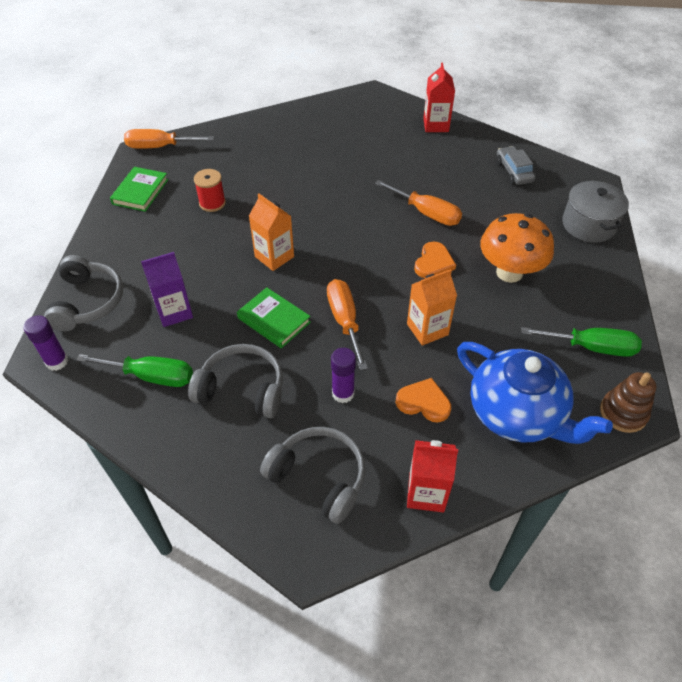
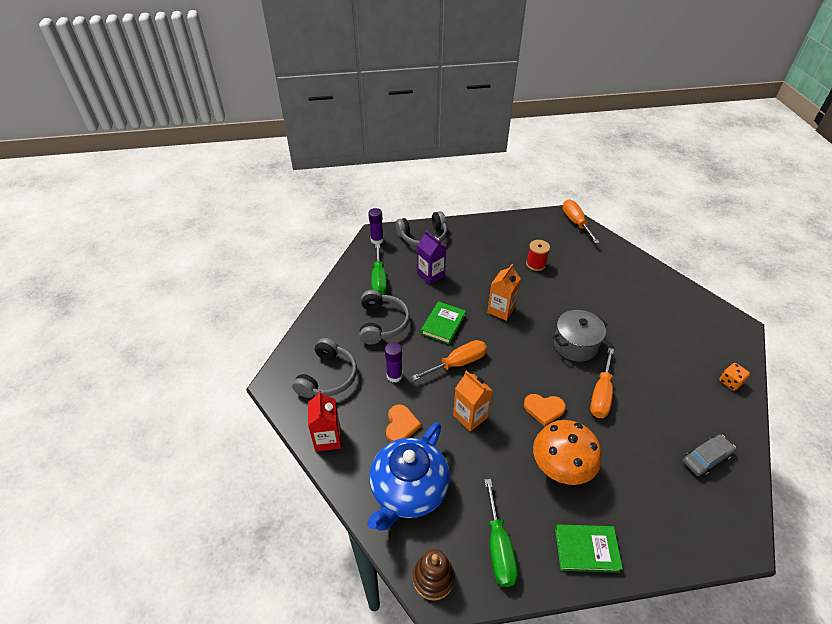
camera: 75 degrees right, 5 degrees down
(140, 192) = (526, 228): green book -> green book (586, 549)
(436, 125) = (730, 382): red carton -> orange dice
(588, 225) = (666, 538): grey pot -> grey pot (575, 345)

